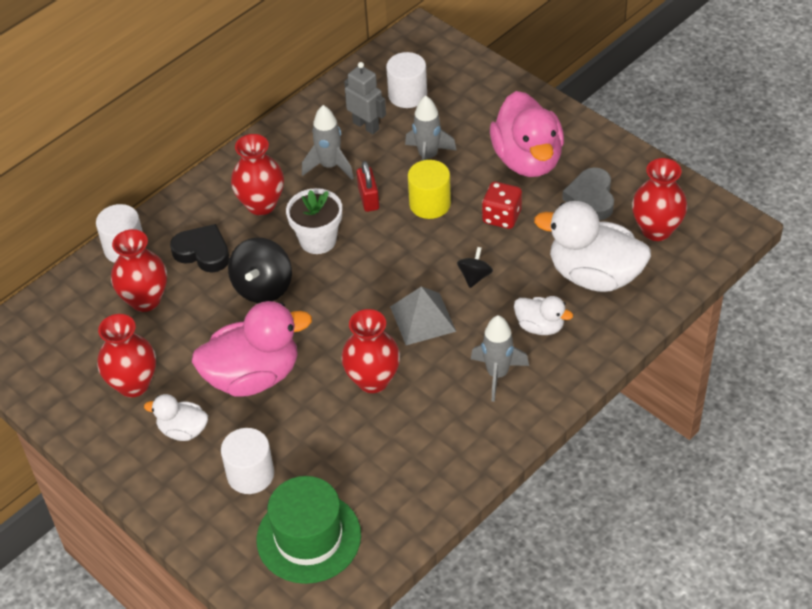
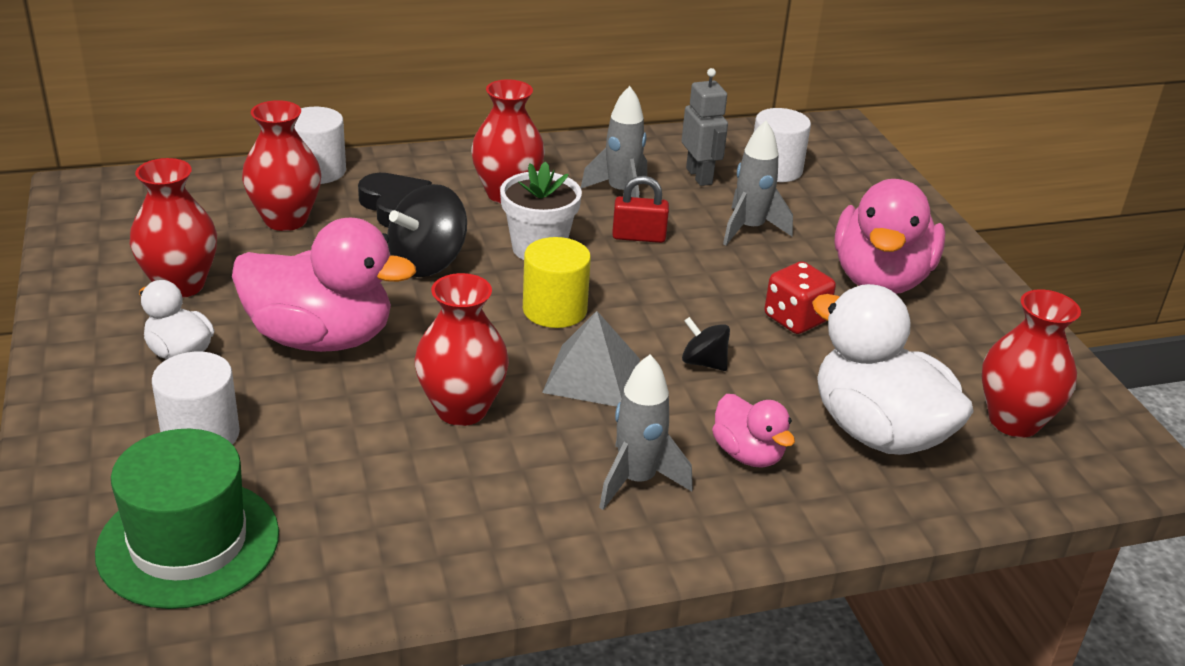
camera: 25 degrees right, 15 degrees down
(368, 198) = (638, 237): red padlock -> red padlock turned 75 degrees clockwise
(430, 204) = (711, 270): yellow cylinder -> yellow cylinder (554, 310)
(475, 276) = (703, 362): black spinning top -> black spinning top turned 105 degrees counterclockwise
(540, 326) = (748, 454): white duck -> pink duck
(591, 198) = (940, 349): grey heart -> none

